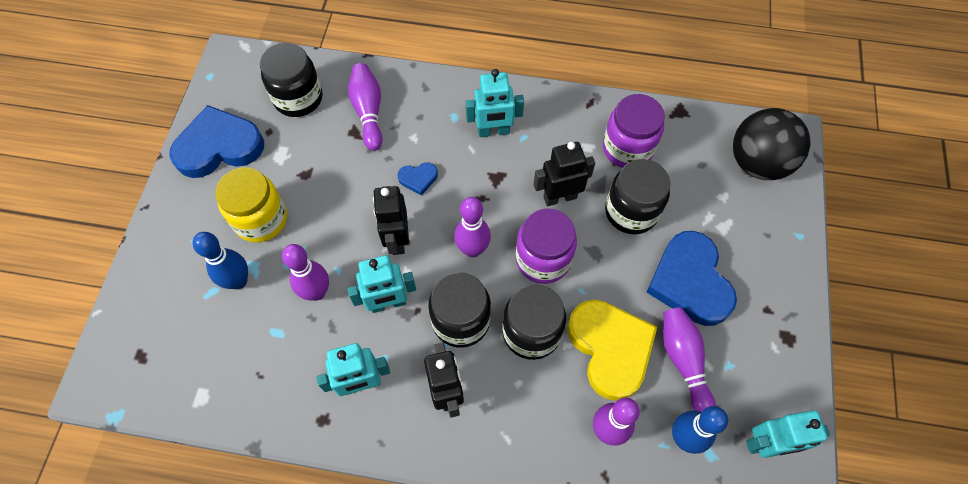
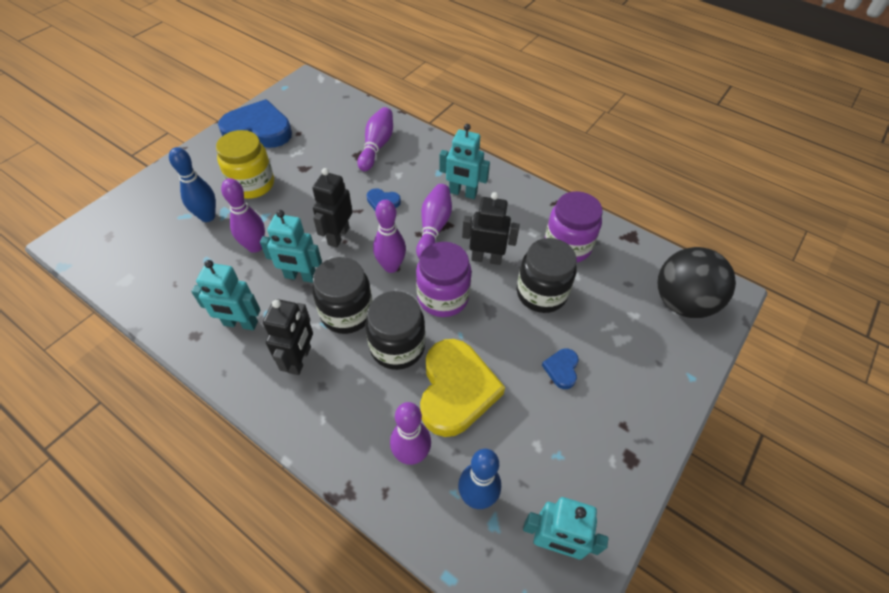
camera: 25 degrees right, 10 degrees down
(298, 98) = (333, 120): black jar -> none
(683, 362) = (516, 431): purple bowling pin -> purple bowling pin (434, 228)
(690, 282) = (561, 369): blue heart -> blue heart, size x0.44

